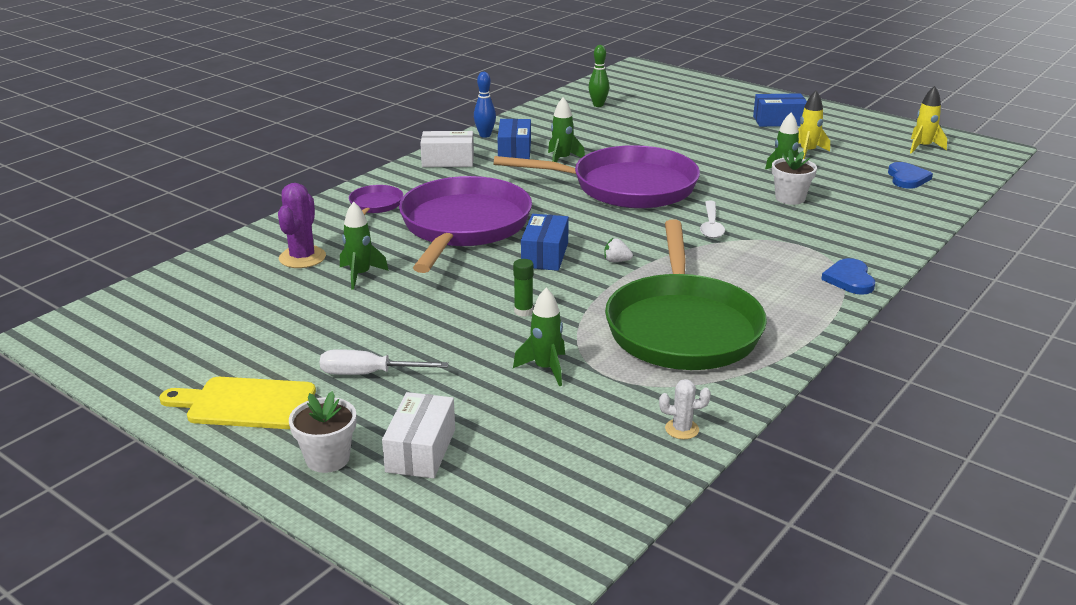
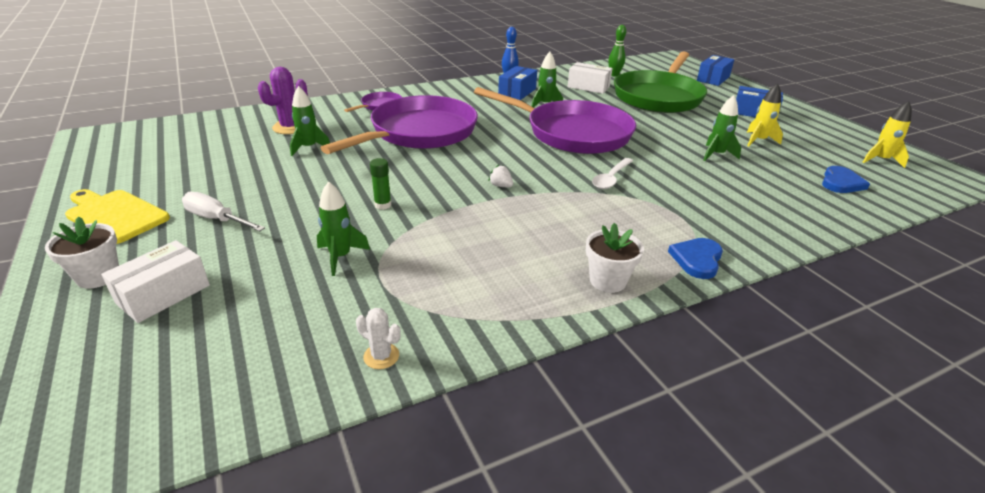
camera: 25 degrees right, 5 degrees up
(448, 161) = (464, 89): white box -> white box (588, 87)
(545, 255) = (451, 167): blue box -> blue box (713, 79)
(682, 327) = (492, 257): green pan -> green pan (658, 97)
(790, 198) = (706, 173): white flower pot -> white flower pot (607, 281)

